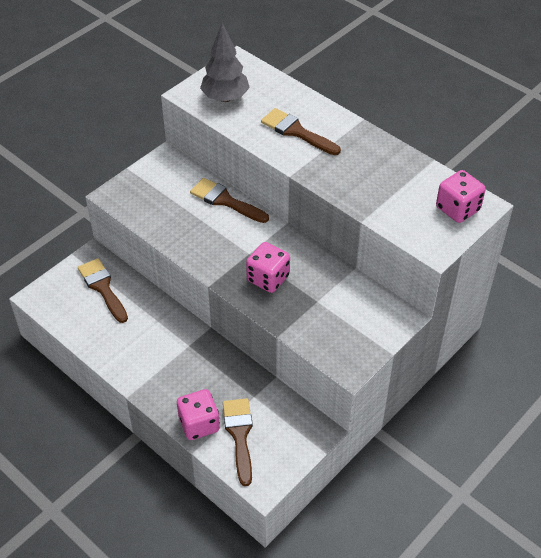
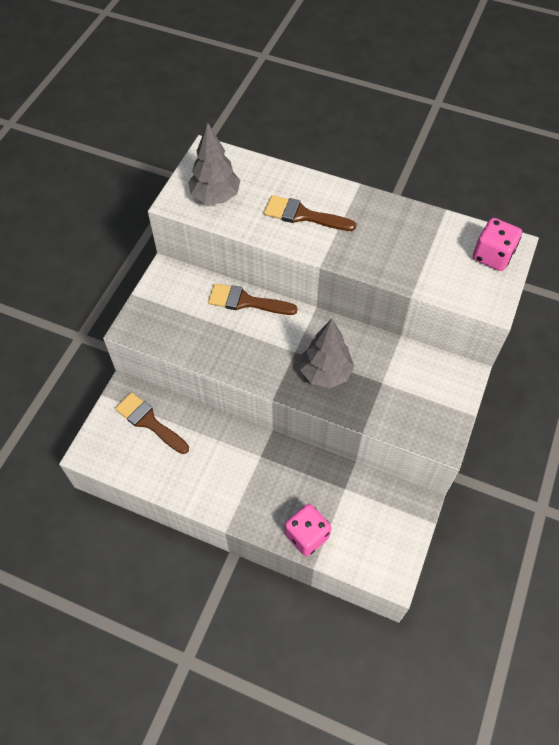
camera: 20 degrees left, 10 degrees up
(239, 435) = (349, 533): brown brush -> none
(268, 278) = (325, 373): pink dice -> grey tree

